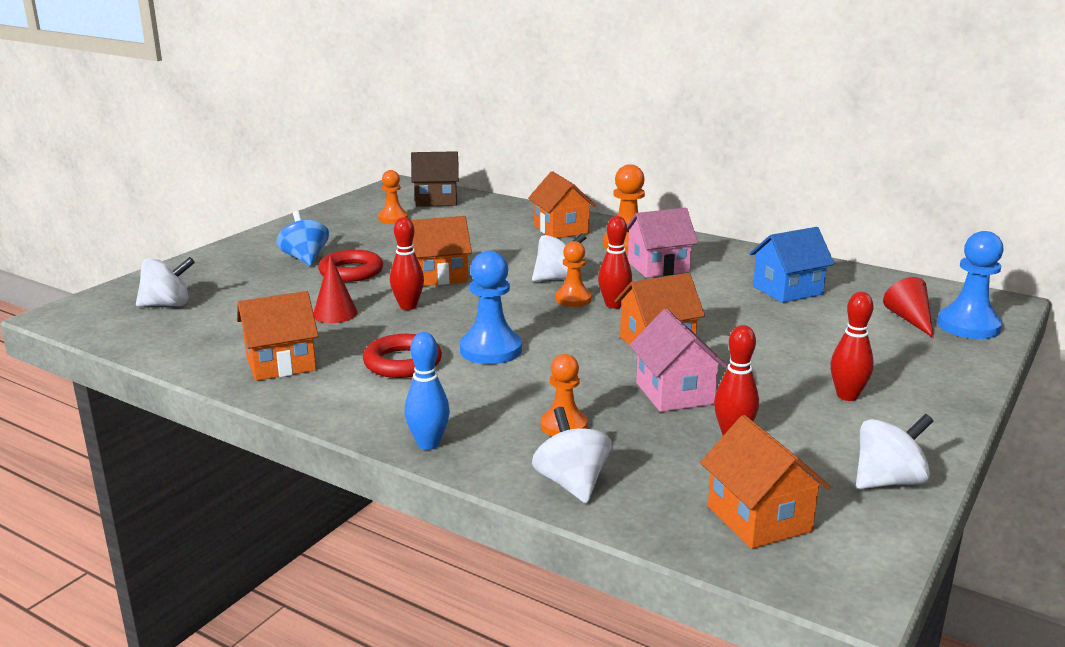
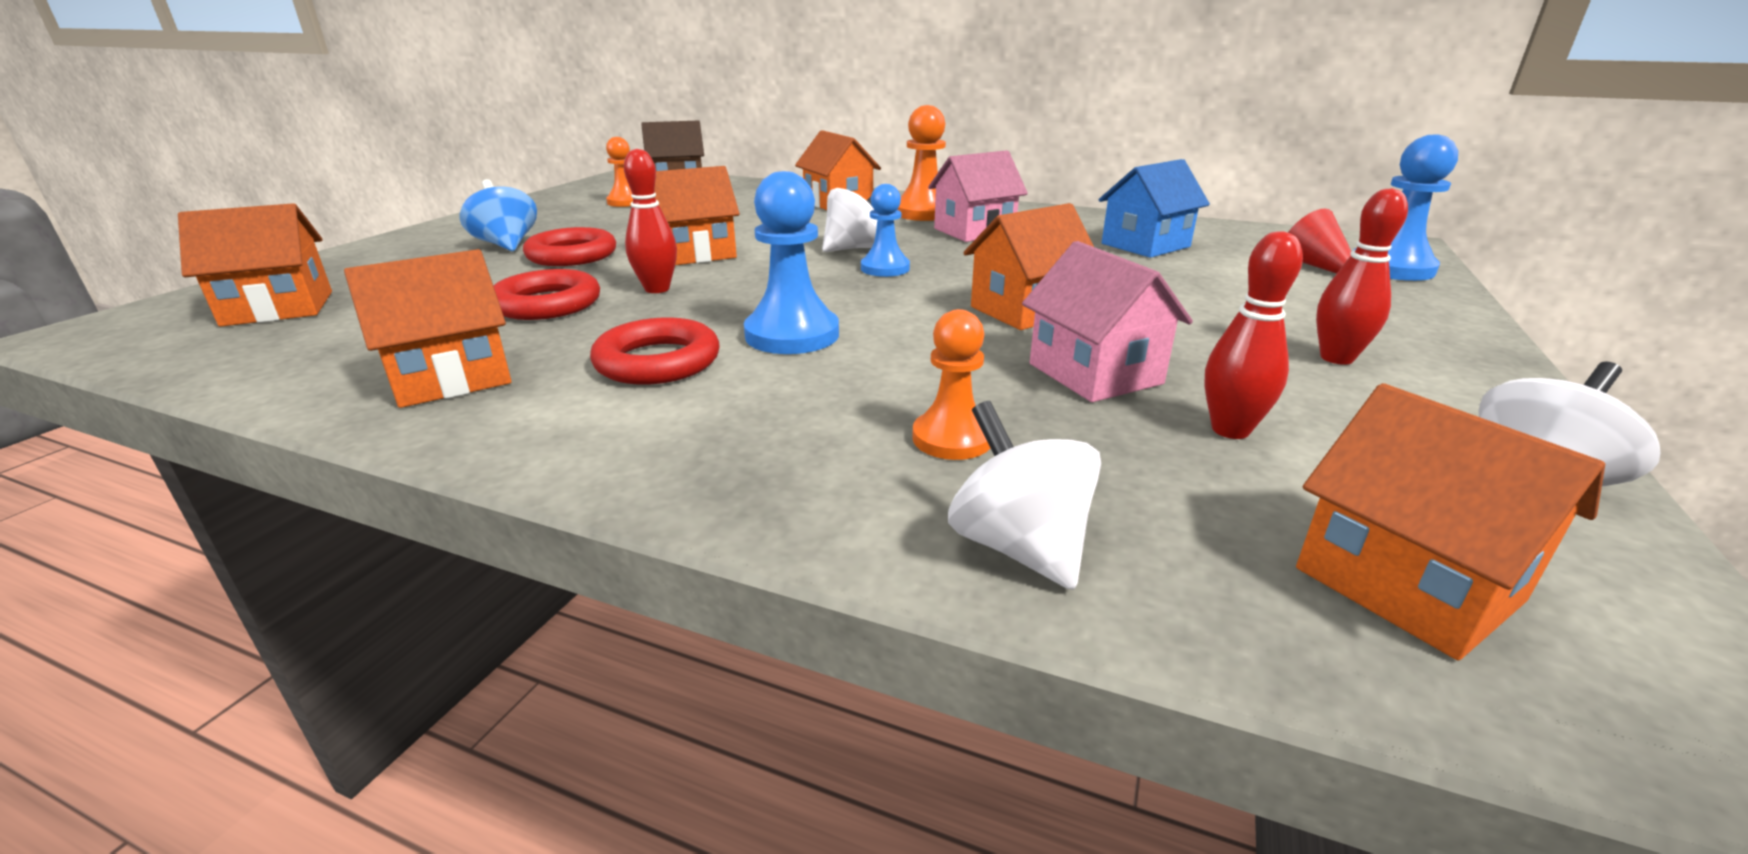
camera: 10 degrees left, 5 degrees up
(167, 305) = (278, 308): white spinning top -> orange house
(335, 314) = (547, 304): red cone -> red ring
(428, 444) = (723, 493): blue bowling pin -> none
(573, 299) = (885, 268): orange pawn -> blue pawn
(614, 305) = (942, 271): red bowling pin -> none

